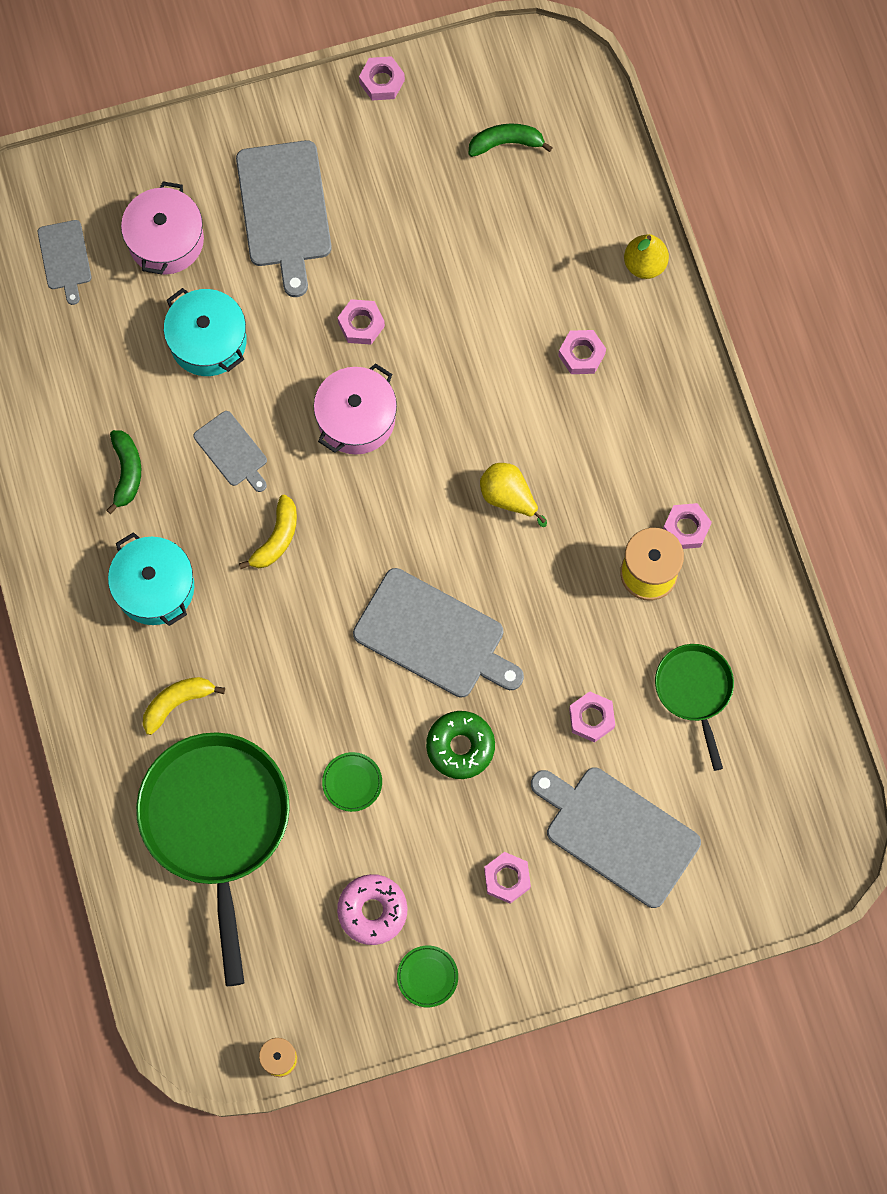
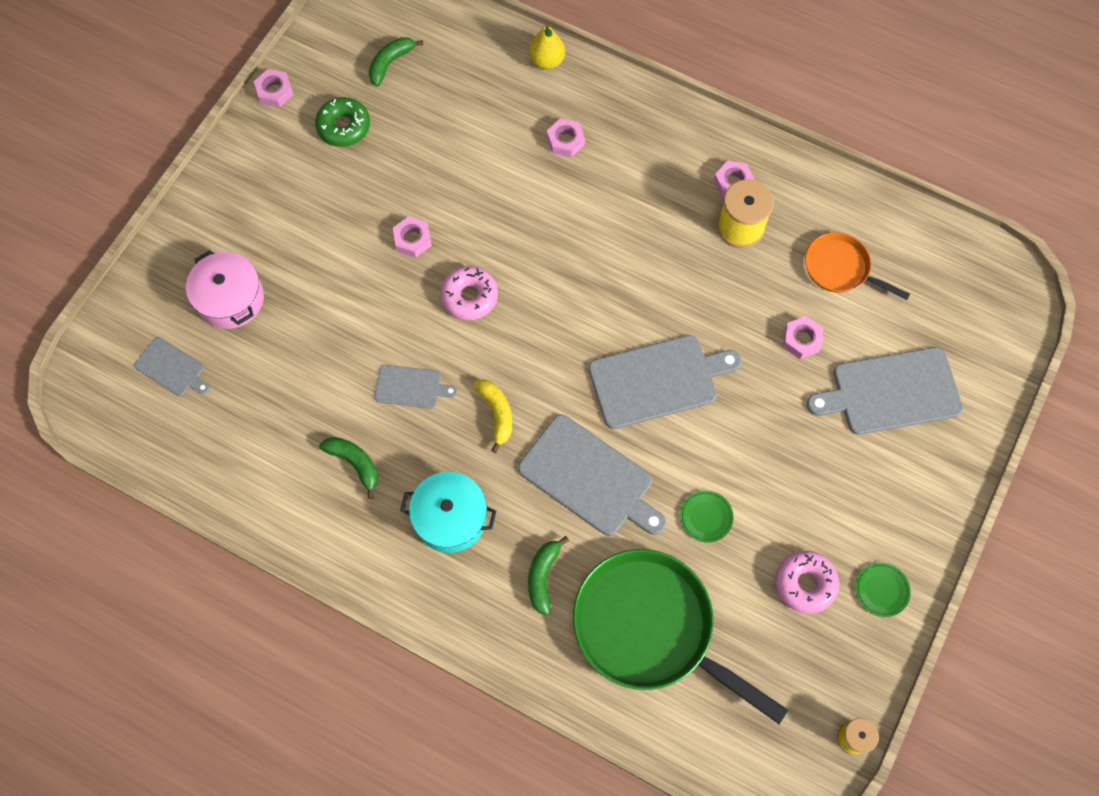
camera: 45 degrees left, 5 degrees down
(177, 703) = (543, 576): yellow banana -> green banana
(208, 341) = (324, 335): turquoise pot -> none
(284, 209) = (290, 215): grey cutting board -> grey cutting board (589, 478)
(356, 418) = (469, 297): pink pot -> pink donut
(460, 747) = (746, 431): green donut -> green donut (344, 127)
(507, 878) = (860, 482): pink nut -> none
(508, 497) = (612, 259): yellow pear -> none
(694, 691) = (840, 269): green pan -> orange pan

